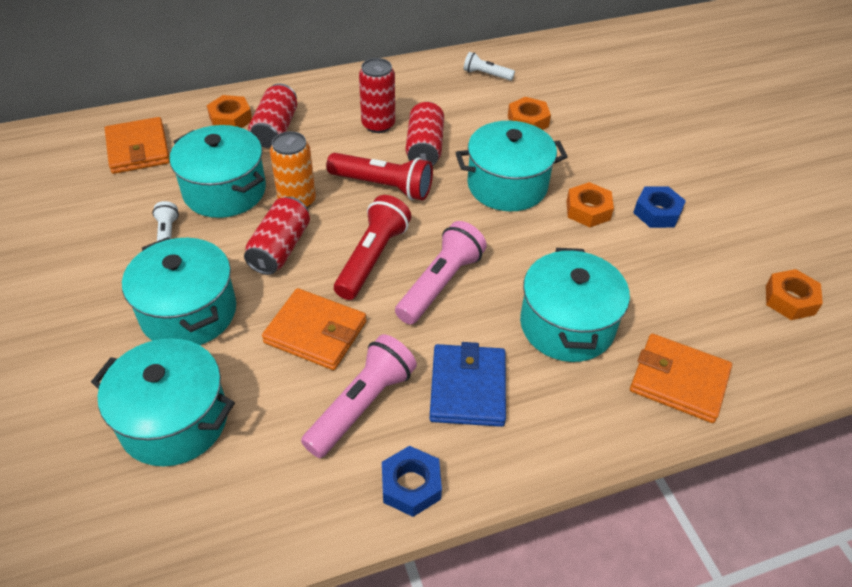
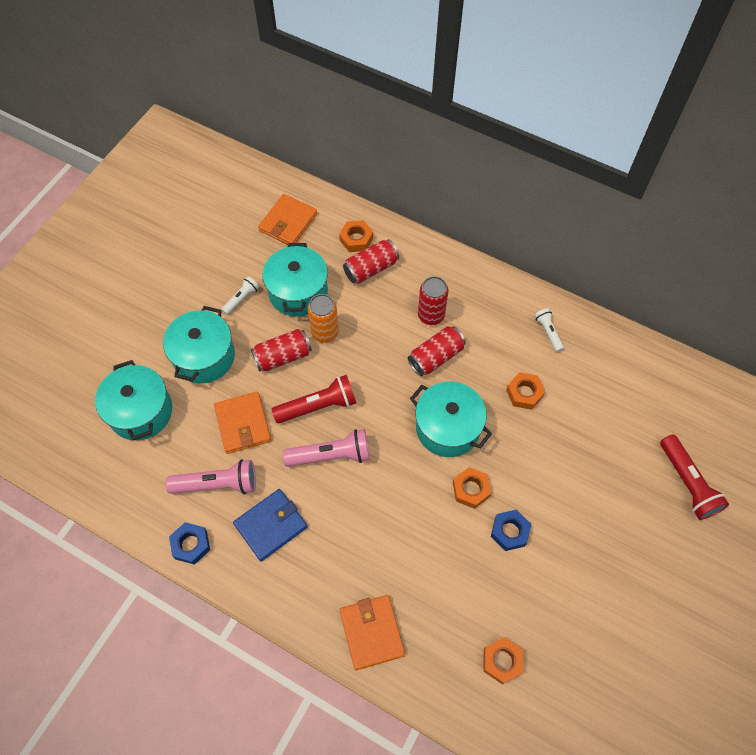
camera: 50 degrees right, 15 degrees up
(383, 186) = (379, 363): red flashlight -> red flashlight (687, 483)
(567, 325) = (360, 544): turquoise pot -> none

